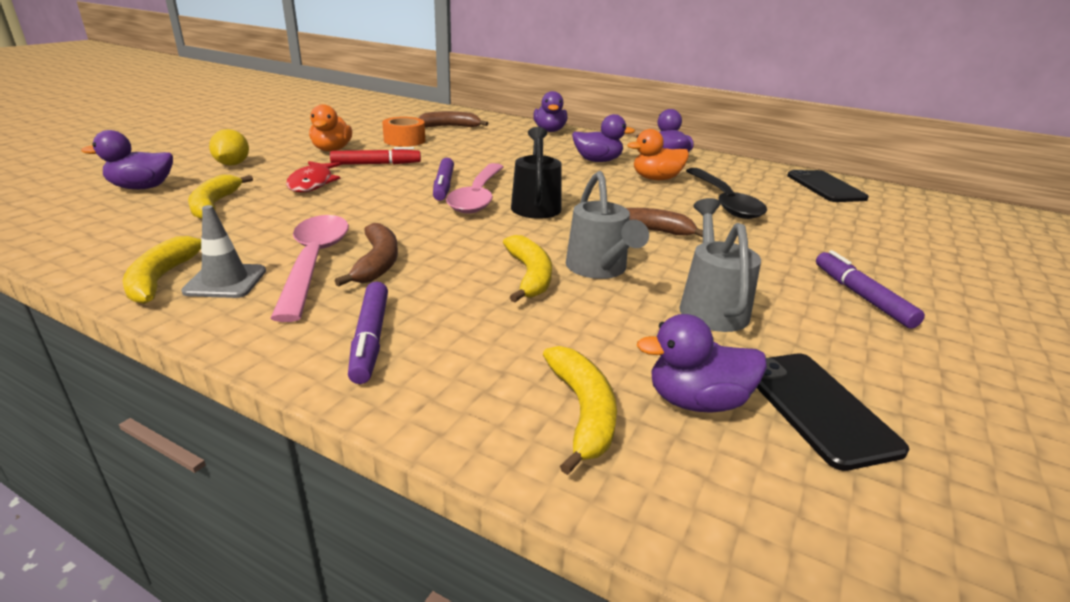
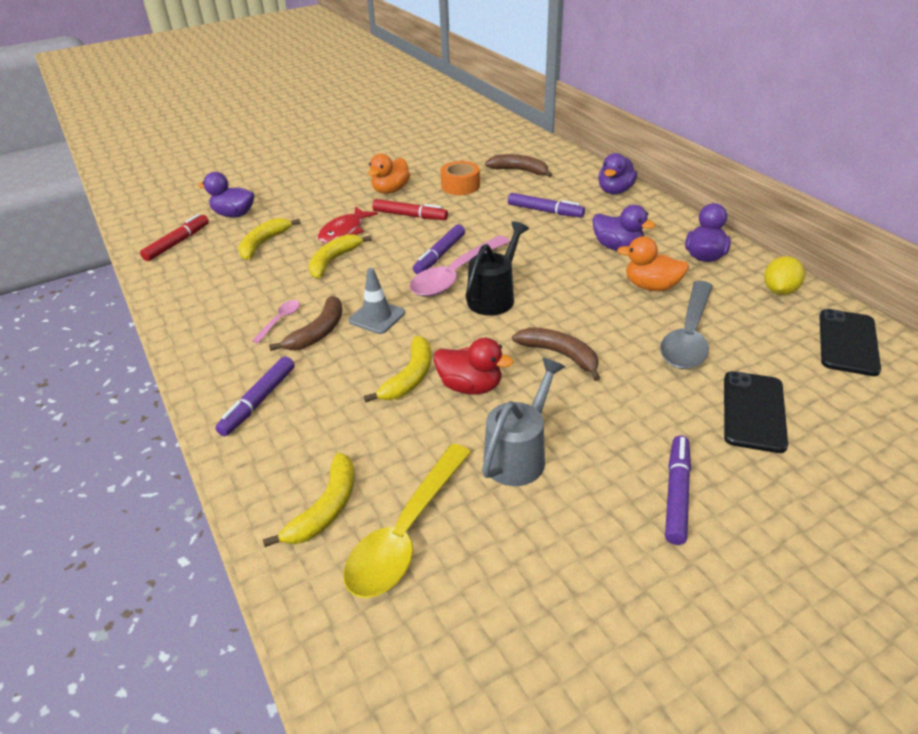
camera: 35 degrees right, 10 degrees up
(74, 221) = (177, 243): none -> red marker
(163, 278) = (189, 310): yellow banana -> yellow banana (334, 261)
(225, 281) = (219, 323): grey traffic cone -> grey traffic cone (377, 317)
(232, 164) = (307, 197): yellow lemon -> yellow lemon (779, 291)
(314, 262) = (280, 320): pink spoon -> pink spoon, size x0.46
(507, 147) = (545, 211): none -> purple marker
(599, 269) = (470, 386): grey watering can -> red duck
(696, 401) = (406, 532): purple duck -> yellow spoon
(724, 201) = (688, 335): black spoon -> grey spoon
(817, 408) = (486, 575): black phone -> black phone (753, 411)

